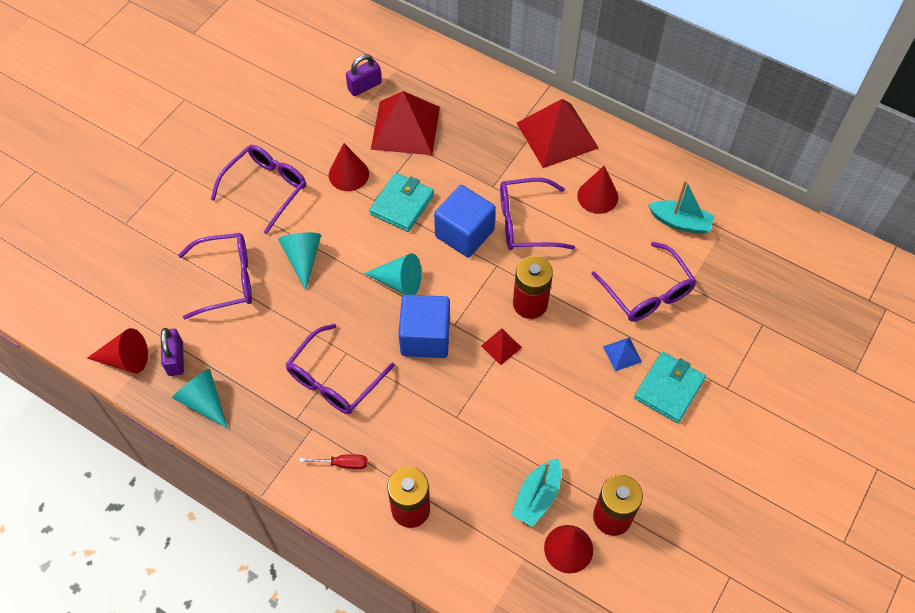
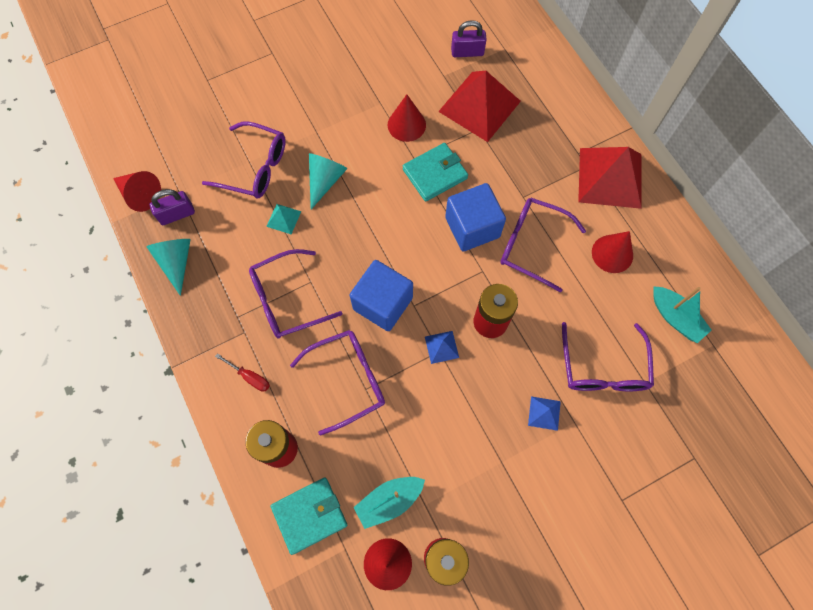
camera: 30 degrees right, 10 degrees up
(175, 358) = (177, 214): purple padlock -> purple padlock turned 45 degrees clockwise
(266, 189) = (332, 104): purple glasses -> purple glasses (348, 380)
(285, 311) = (283, 219): none -> turquoise pyramid
(399, 282) = (390, 242): turquoise cone -> none
(501, 346) = (441, 347): red pyramid -> blue pyramid
(668, 389) = (567, 469): turquoise wallet -> turquoise wallet (309, 515)

